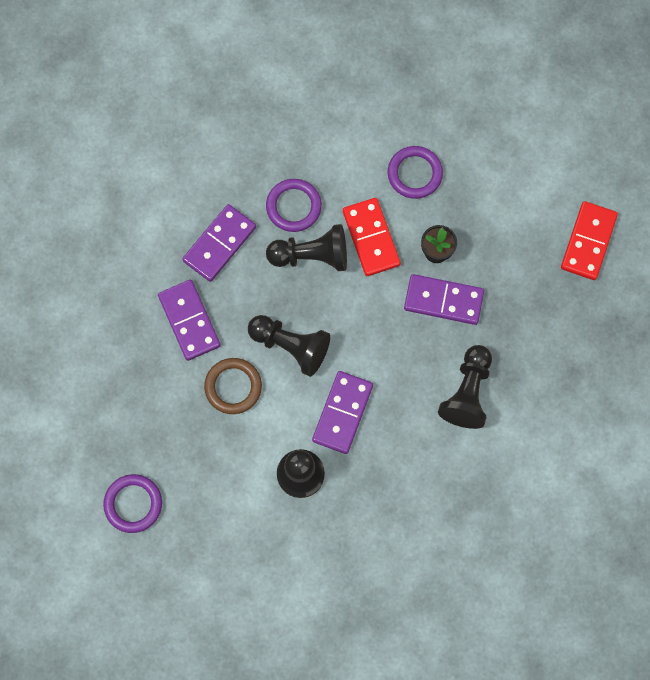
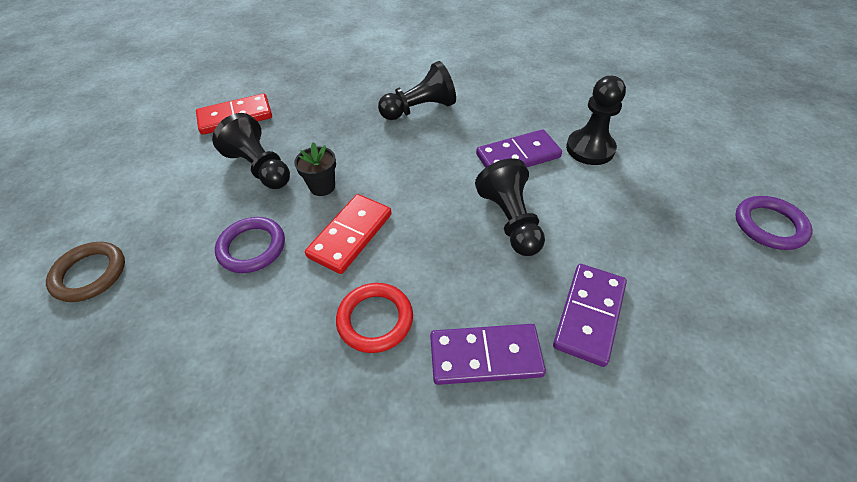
camera: 130 degrees left, 25 degrees down
(233, 387) = (593, 233): brown ring -> brown ring (90, 274)
(293, 206) = (375, 319): purple ring -> red ring
(312, 255) = (412, 266): black pawn -> black pawn (260, 168)
(443, 300) = (362, 158): purple domino -> none

